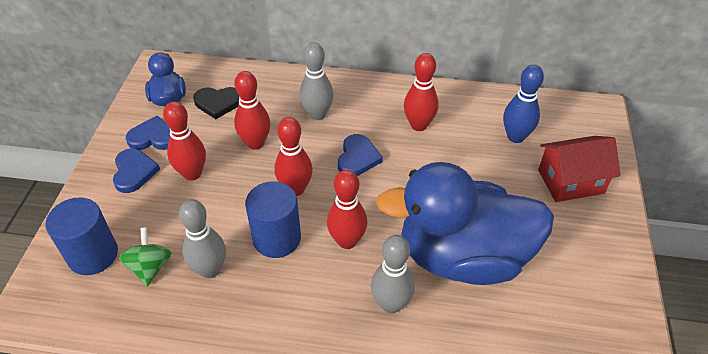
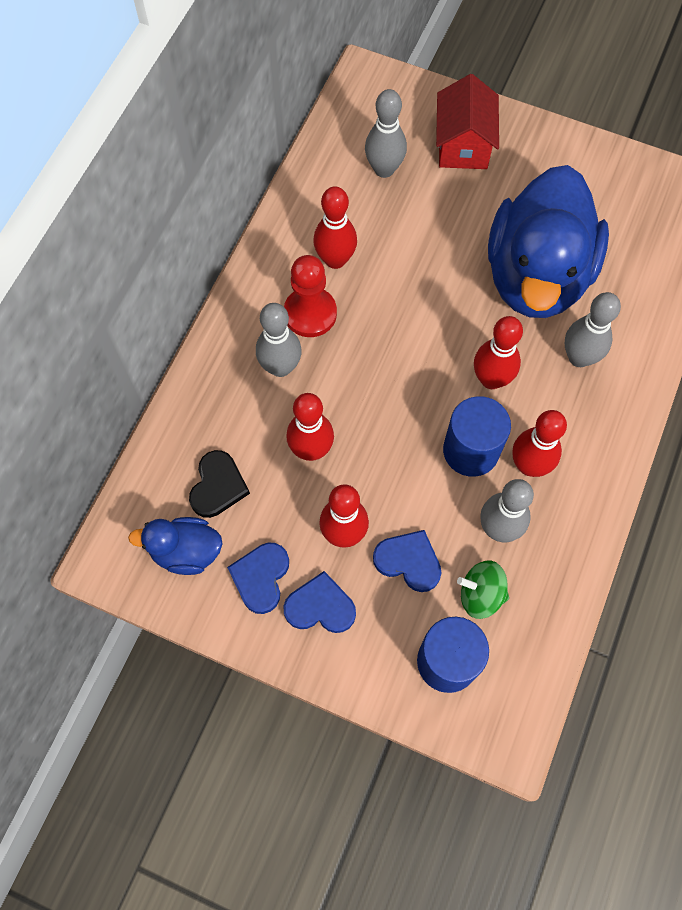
camera: 75 degrees left, 20 degrees up
(295, 189) = (402, 417): red bowling pin -> red bowling pin (529, 465)
(357, 158) = (370, 339): blue heart -> blue heart (408, 561)
(367, 121) = (310, 313): none -> red pawn
(515, 137) = (384, 169): blue bowling pin -> grey bowling pin

